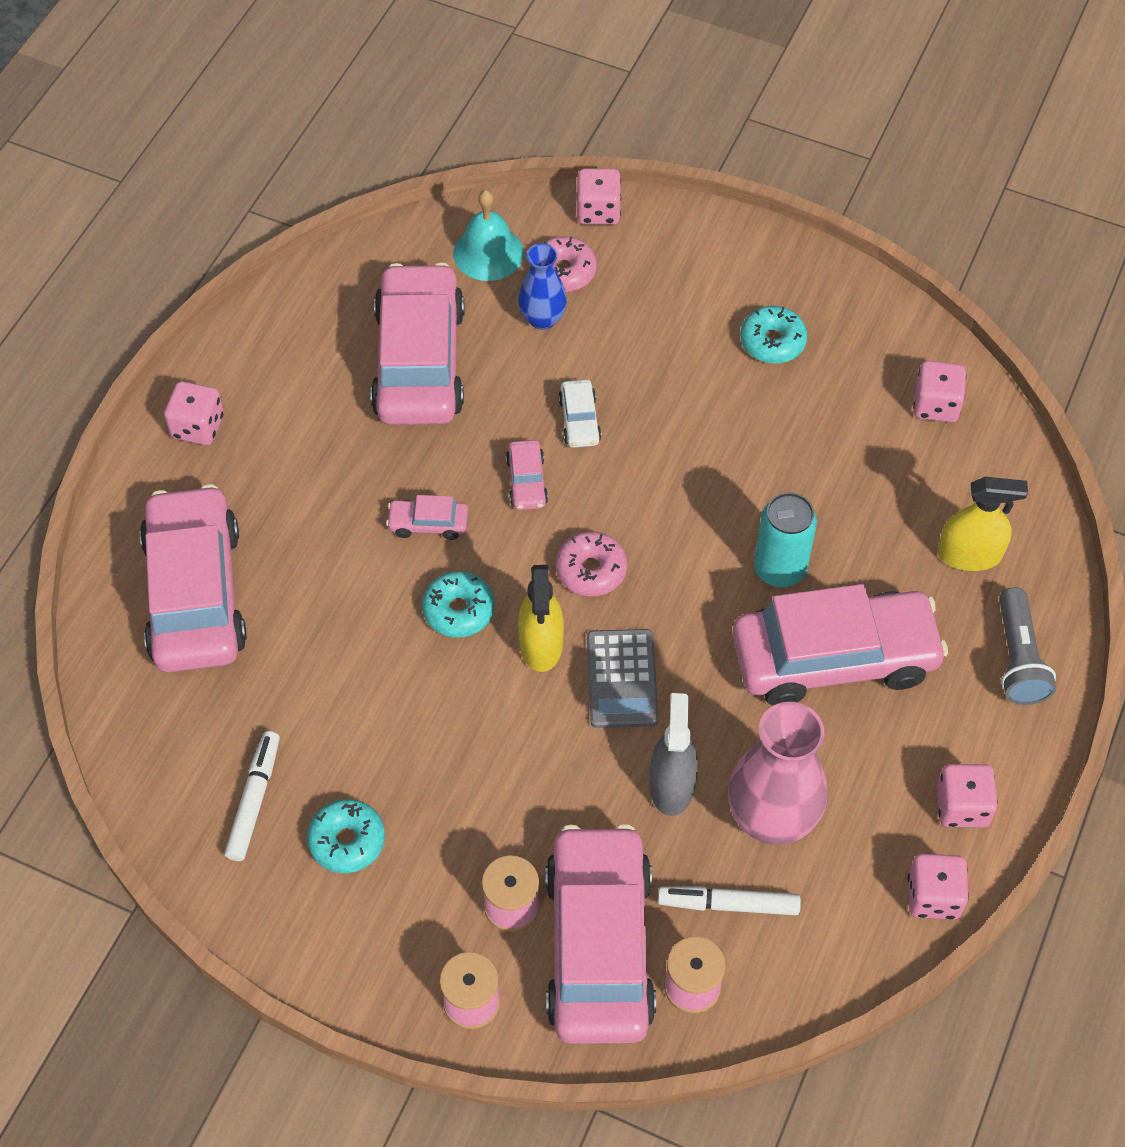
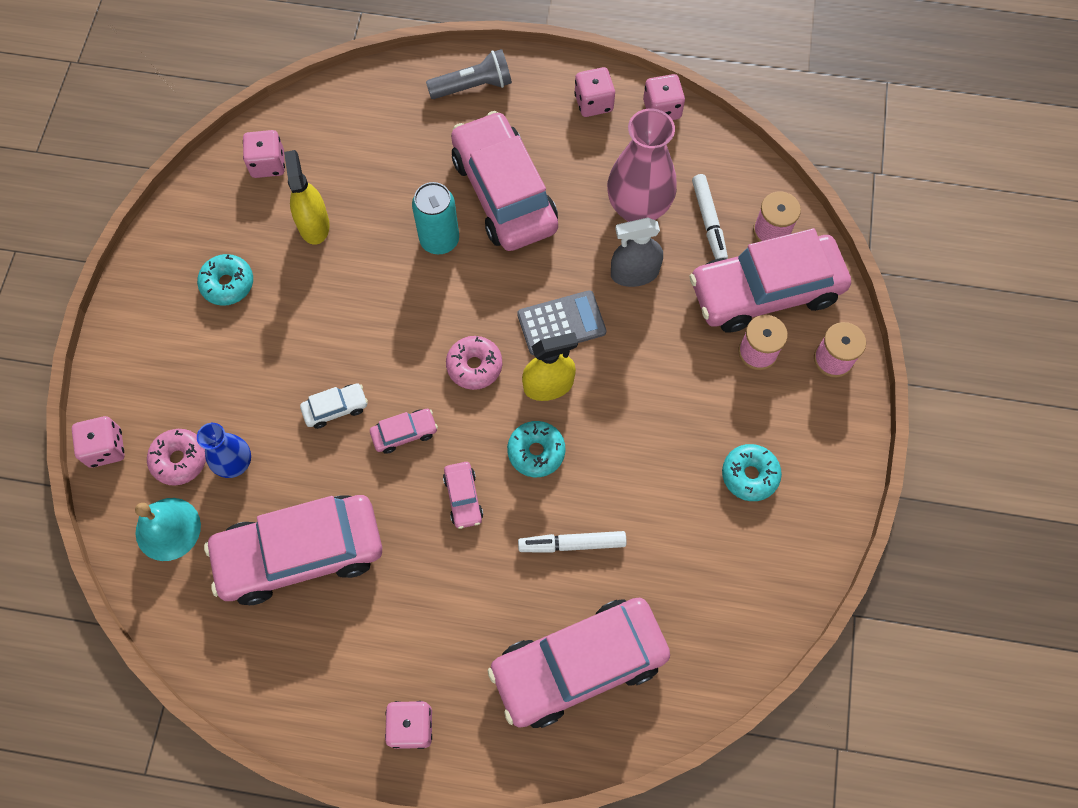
camera: 105 degrees left, 10 degrees up
(254, 800) = (741, 553): white marker -> white marker (572, 544)
(969, 554) = (396, 125): yellow spray bottle -> yellow spray bottle (313, 224)

